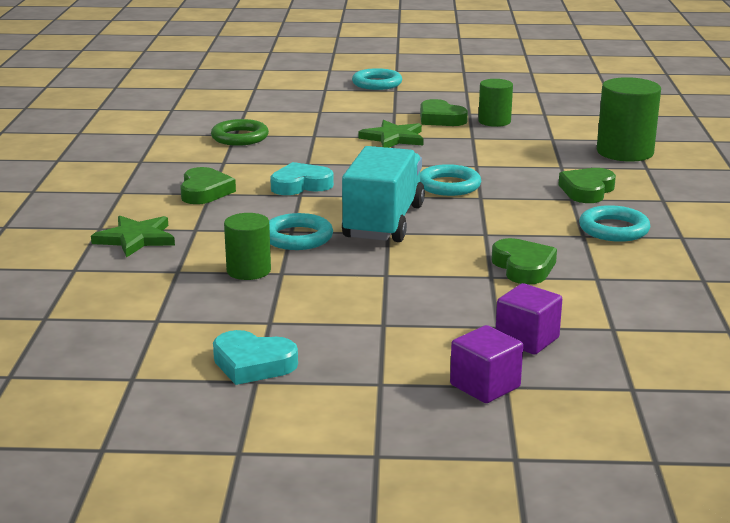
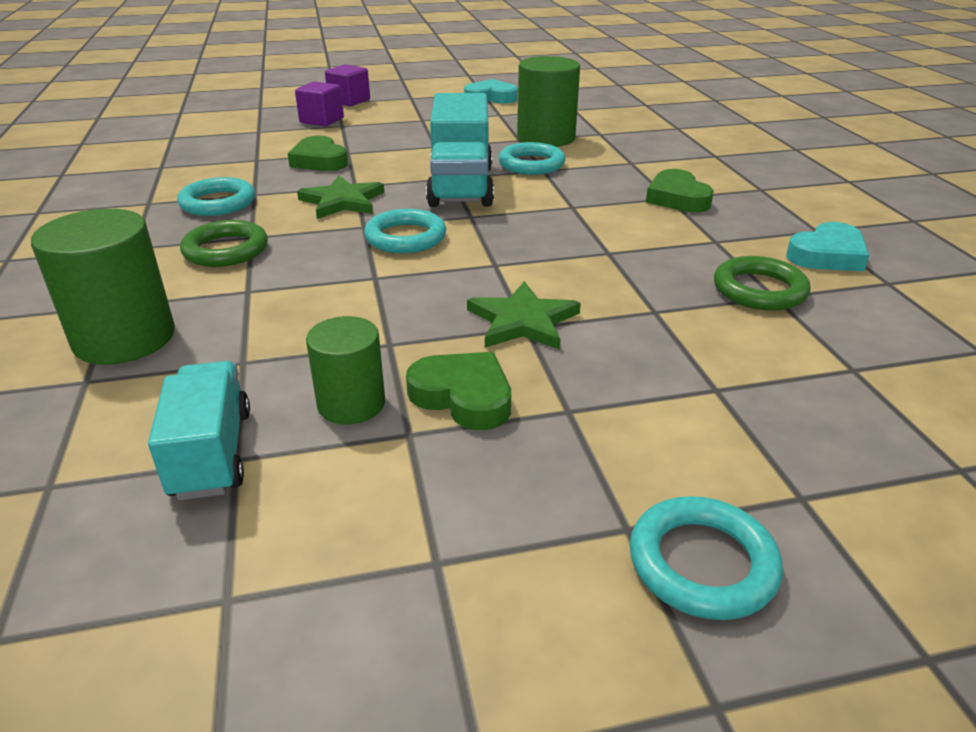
camera: 165 degrees right, 10 degrees up
(136, 239) = (668, 150): green star -> green star (342, 201)
(248, 271) = (546, 138): green cylinder -> green cylinder, size x1.62
(300, 185) = (583, 217): turquoise heart -> turquoise heart (827, 255)
(555, 115) = (212, 453): none -> turquoise truck
(587, 190) = (226, 250): green heart -> green ring

